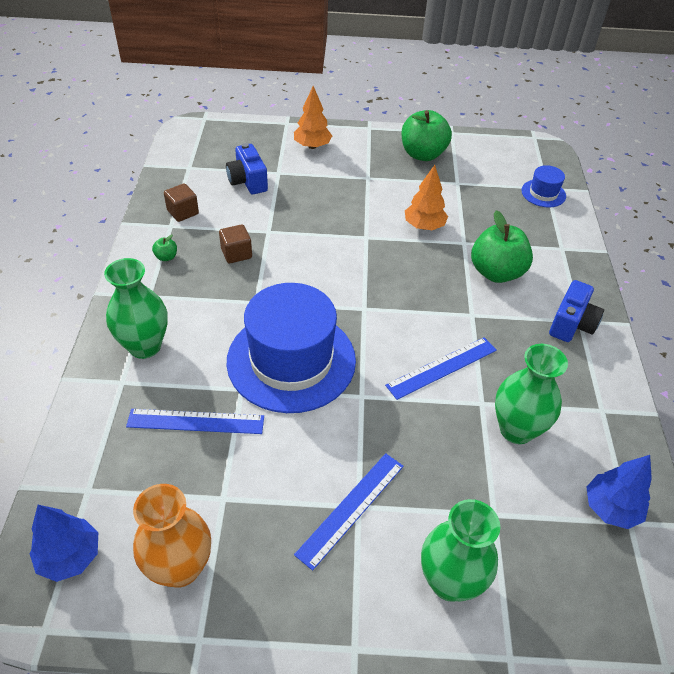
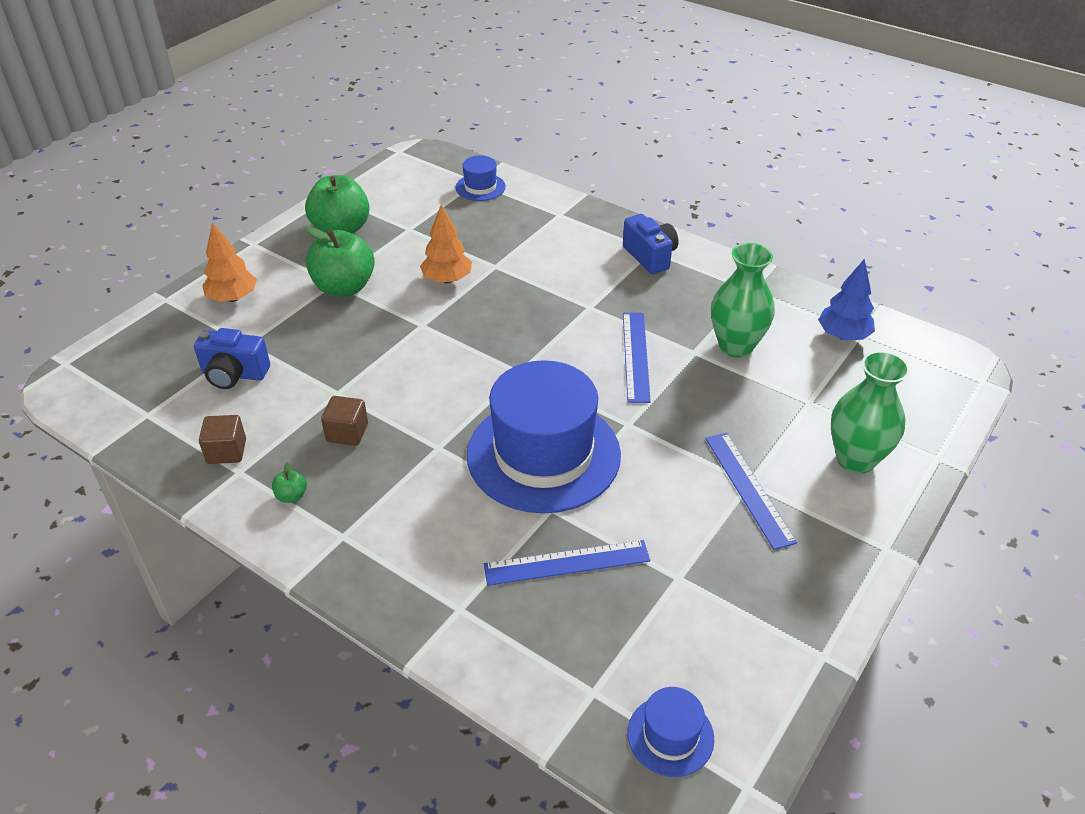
camera: 55 degrees left, 5 degrees down
(70, 556) = (670, 736): blue tree -> blue hat
(145, 346) = (422, 568): green vase -> none
(180, 567) = (738, 642): orange vase -> none
(196, 422) = (567, 563): blue ruler -> blue ruler turned 45 degrees clockwise
(496, 272) = (552, 266): green apple -> green apple (344, 287)

